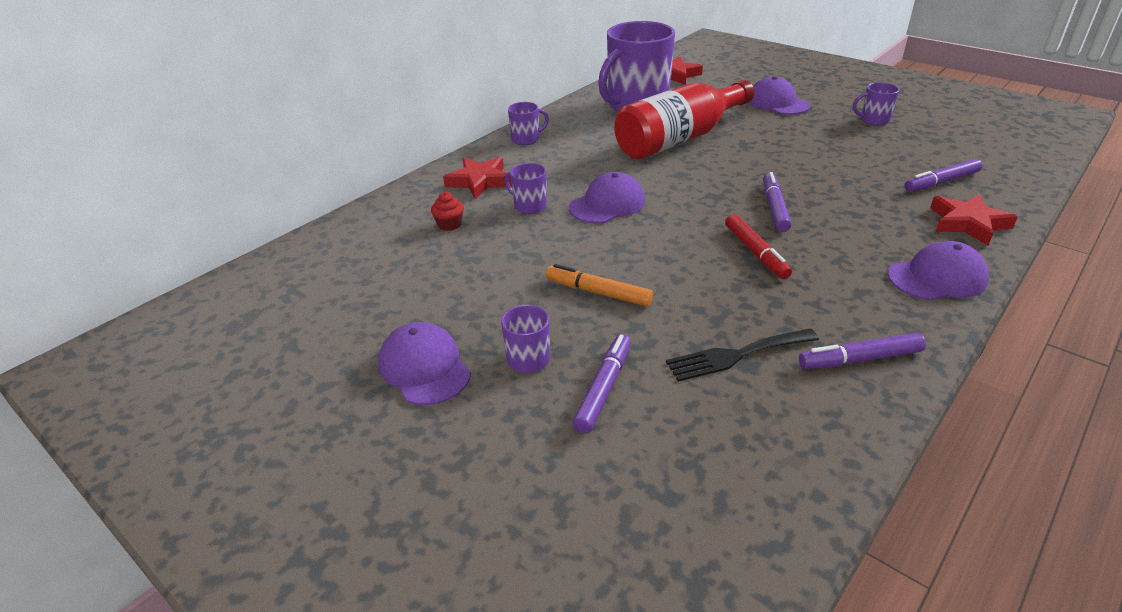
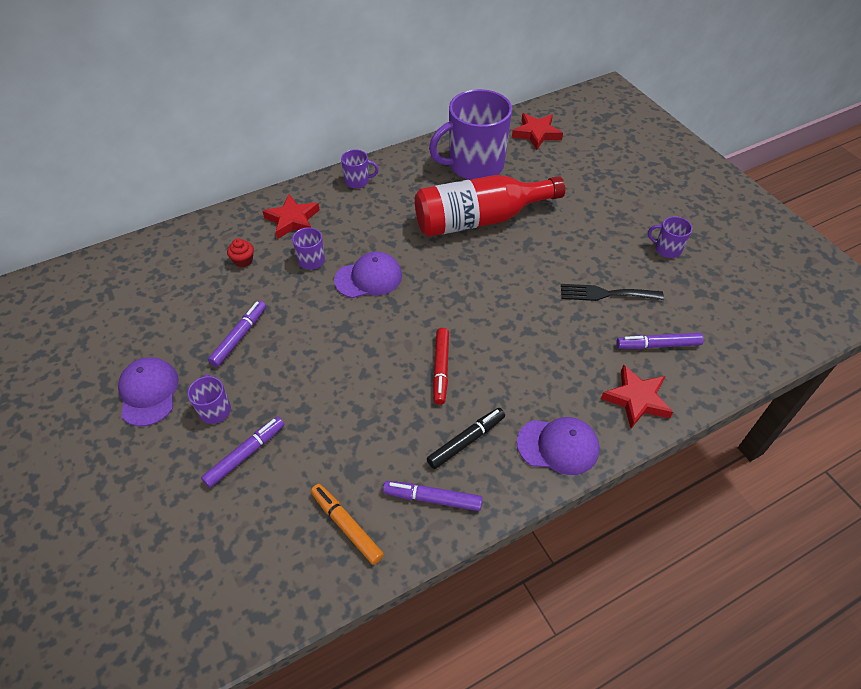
camera: 20 degrees right, 15 degrees up
(598, 292) = (300, 367): orange marker -> orange marker (346, 526)
(736, 355) = (351, 461): black fork -> black fork (605, 294)
(774, 208) = (493, 326): purple marker -> purple marker (239, 337)
(777, 103) = (599, 199): purple cap -> none
(843, 301) = (466, 441): none -> black marker

